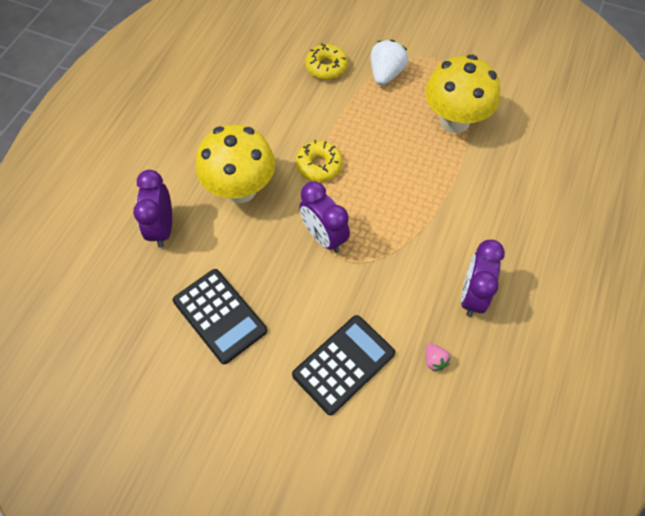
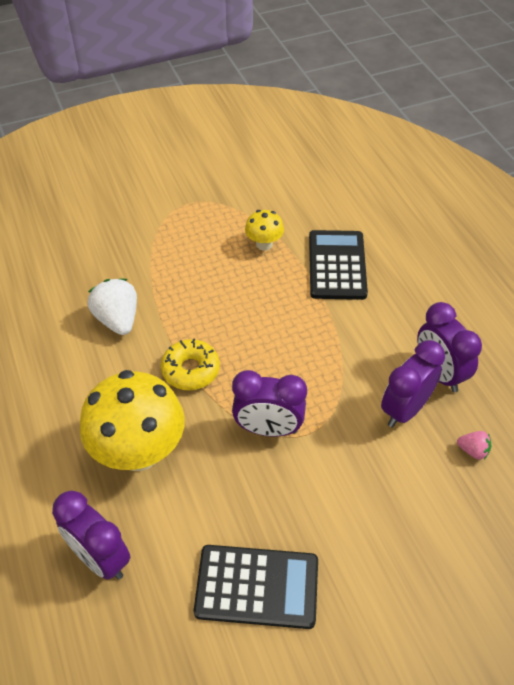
camera: 45 degrees left, 10 degrees down
(326, 67) = (96, 277): yellow donut -> none
(343, 364) = (411, 522): black calculator -> black calculator (337, 265)
(386, 74) = (160, 246): white strawberry -> white strawberry (117, 319)
(421, 298) = (405, 409): none -> purple clock
(454, 121) = (264, 244): yellow mushroom -> yellow mushroom, size x0.48

